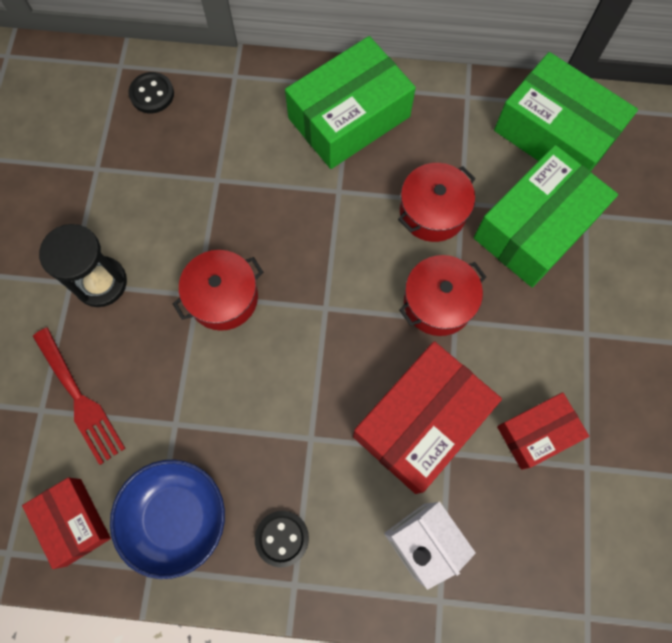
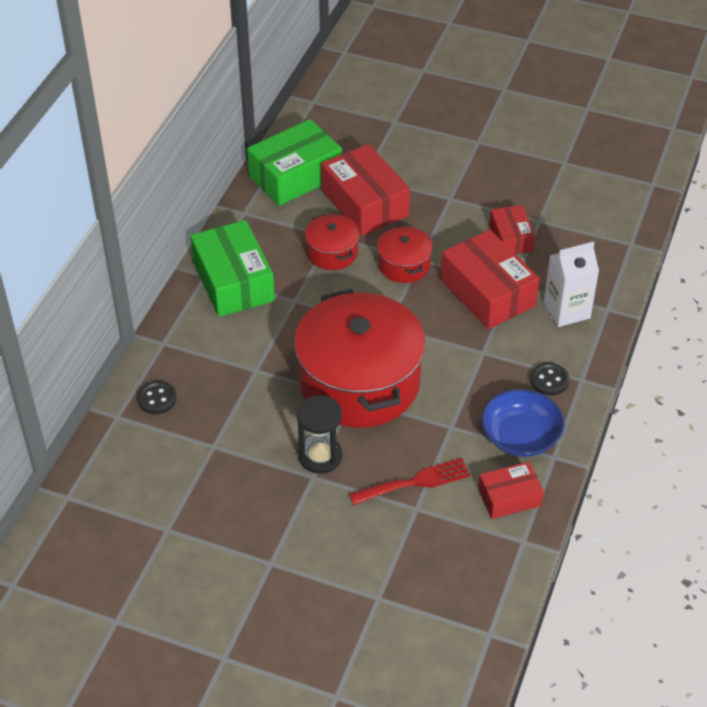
camera: 75 degrees left, 25 degrees down
(223, 297) = (359, 382): red pot -> red pot, size x2.16
(535, 228) = (365, 203): green box -> red box

